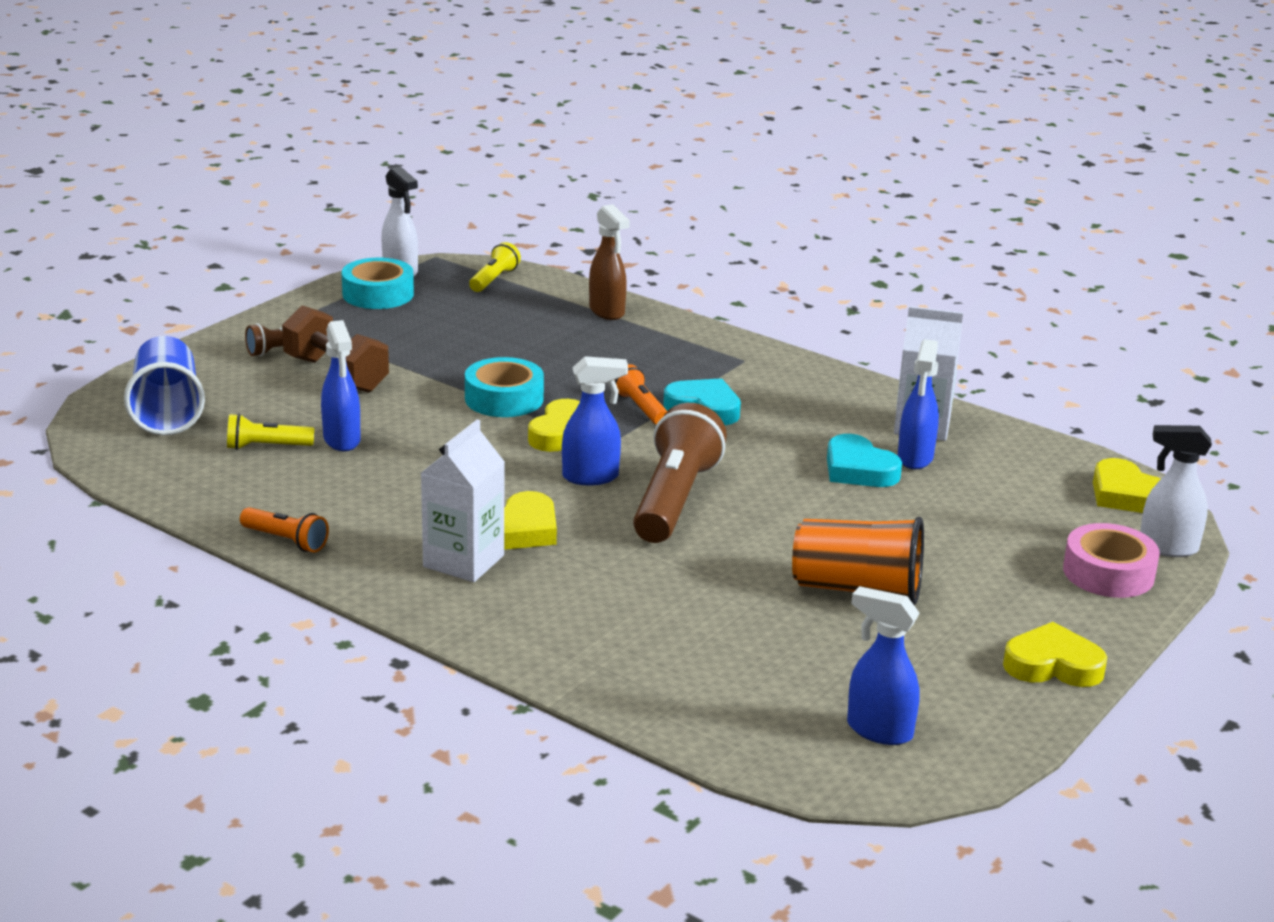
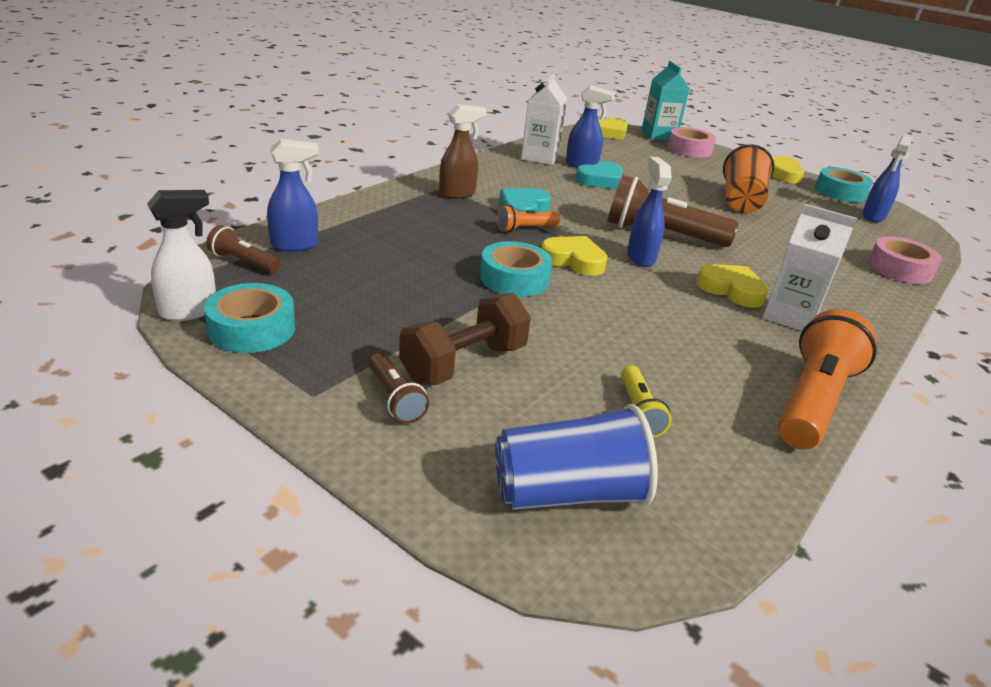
camera: 90 degrees left, 5 degrees up
(286, 540) = (812, 400): orange flashlight -> orange flashlight, size x2.00
(342, 440) = (612, 364): blue spray bottle -> blue spray bottle (295, 245)
(494, 279) = (243, 262): yellow flashlight -> brown flashlight
(607, 312) = (341, 221): brown spray bottle -> brown spray bottle (458, 194)
(647, 697) = (899, 269): none -> pink tape
(995, 720) = (840, 192): none -> turquoise tape
(1167, 548) = (658, 135): white spray bottle -> turquoise carton

